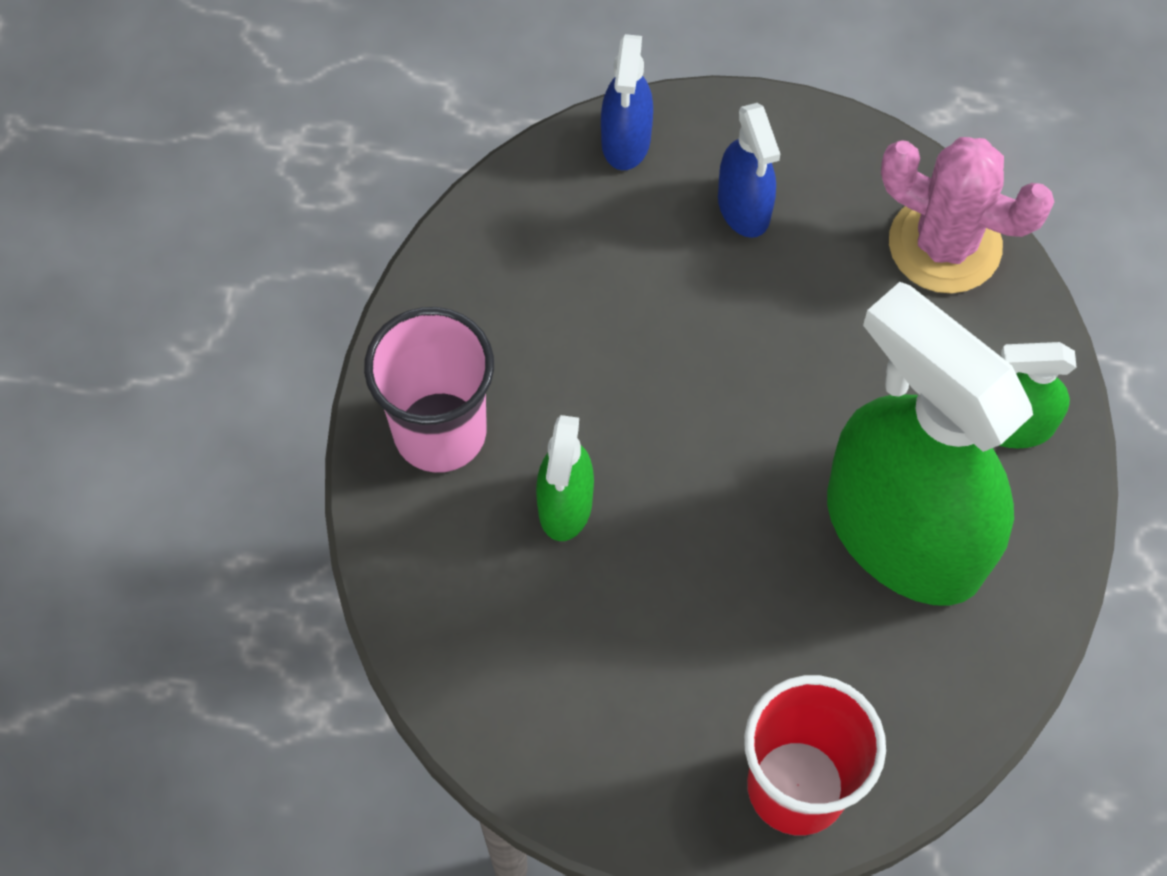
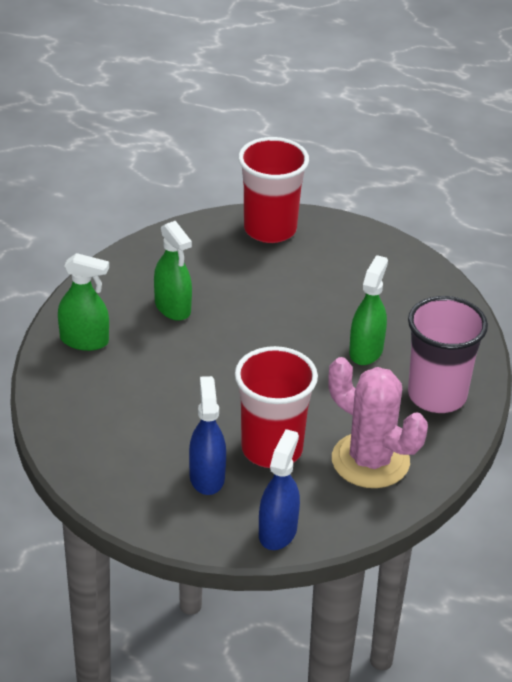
camera: 170 degrees left, 25 degrees down
(667, 275) = (272, 449): none -> red cup
(903, 534) = (173, 307): green spray bottle -> green spray bottle, size x0.45
(944, 245) = (80, 433): pink cactus -> pink cactus (370, 461)

